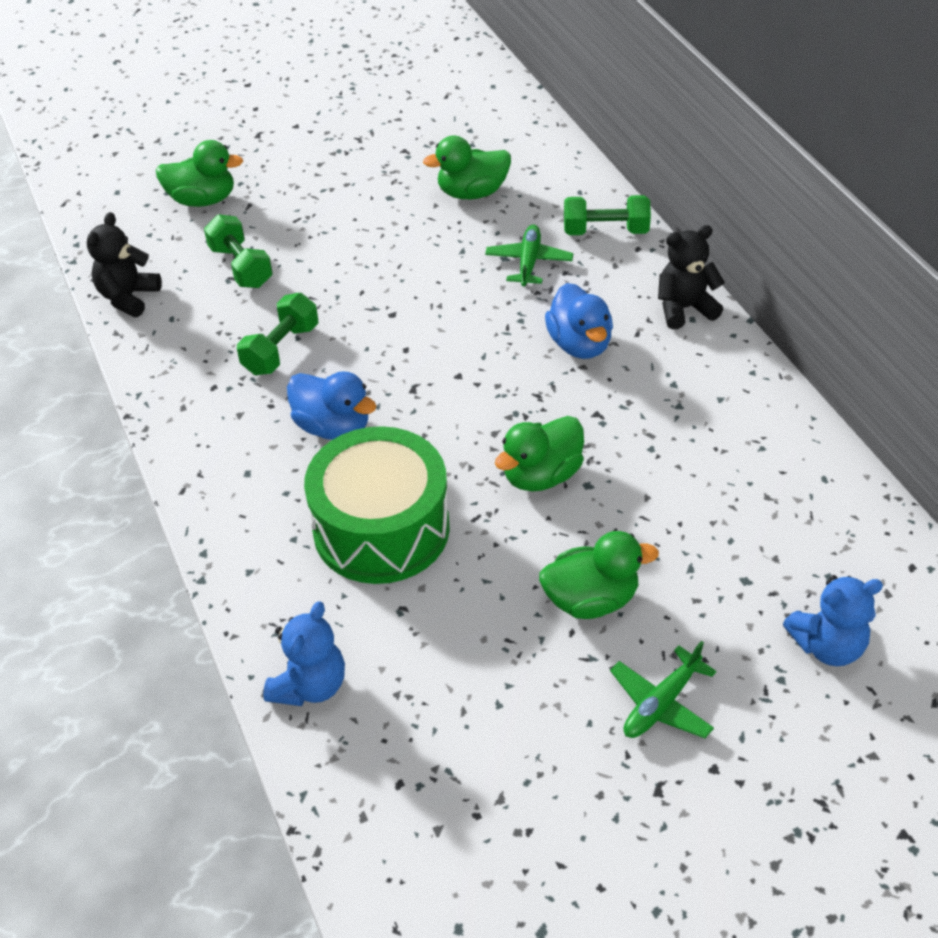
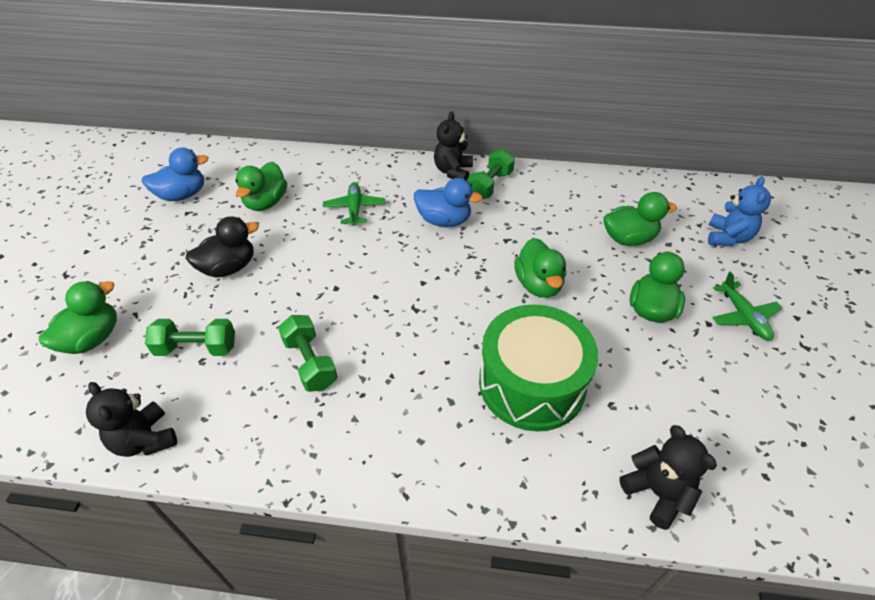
camera: 60 degrees left, 0 degrees up
(310, 685) = (657, 493): blue teddy bear -> black teddy bear
(333, 427) = (415, 367): blue duck -> blue duck (182, 195)
(354, 225) = (229, 268): none -> black duck
(528, 262) = (354, 208): green plane -> green plane turned 45 degrees clockwise
(605, 231) = (362, 169): green dumbbell -> green dumbbell (490, 185)
(714, 533) = (628, 239): none -> green duck

